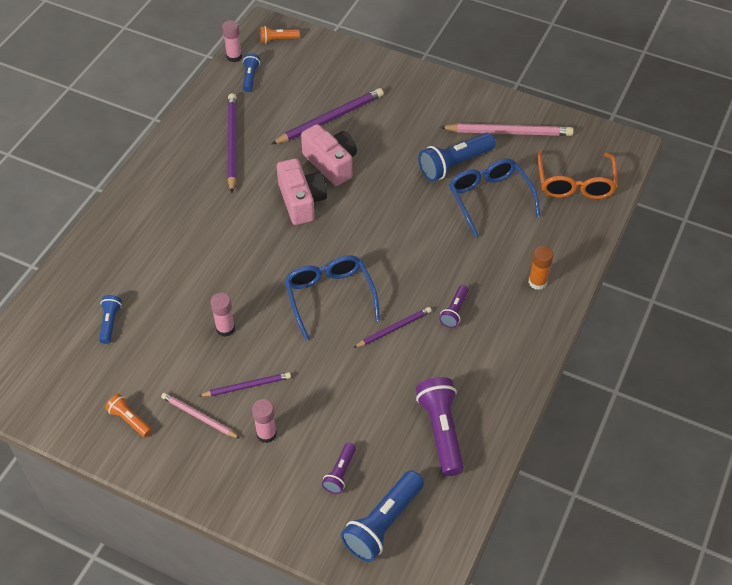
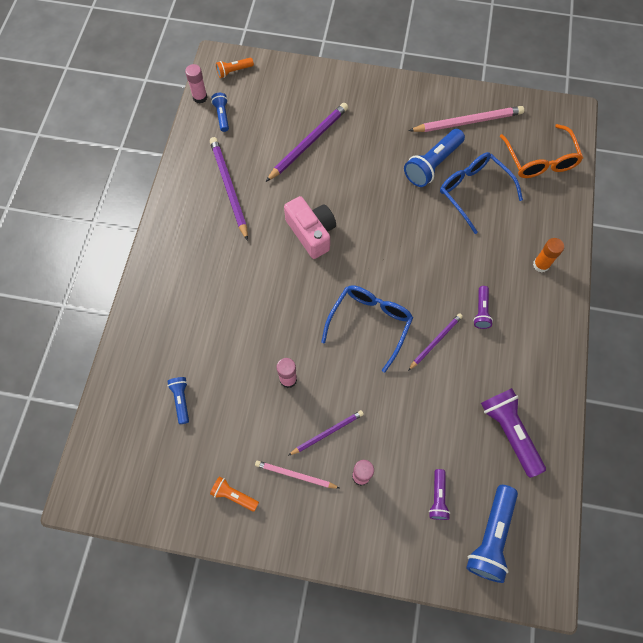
camera: 15 degrees left, 15 degrees up
(330, 297) = (369, 324): blue glasses -> blue glasses turned 60 degrees clockwise
(331, 163) = (325, 188): pink camera -> none

